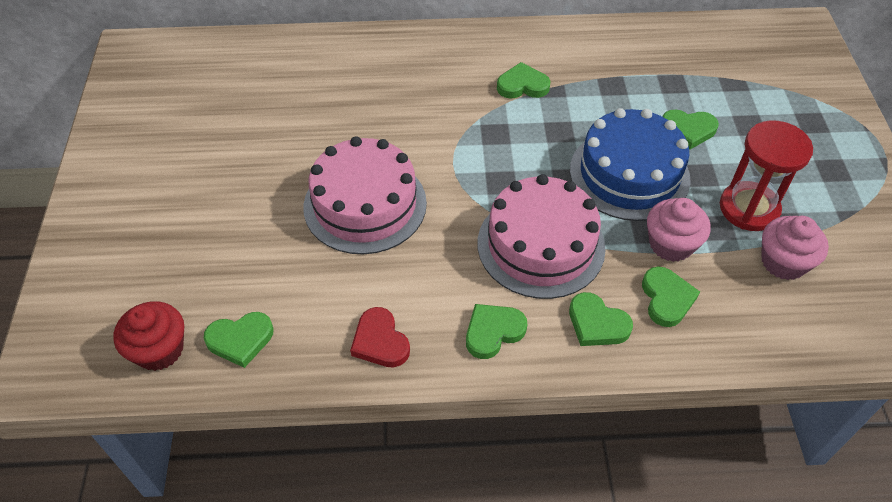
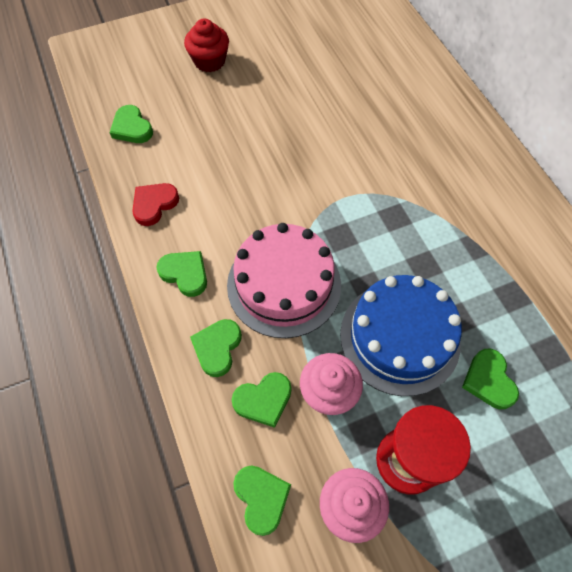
camera: 70 degrees right, 10 degrees up
(159, 350) = (113, 91): red cupcake -> red cupcake (209, 61)
(365, 204) = (275, 154): pink cake -> none
(522, 85) = (466, 221): green heart -> green heart (261, 498)

